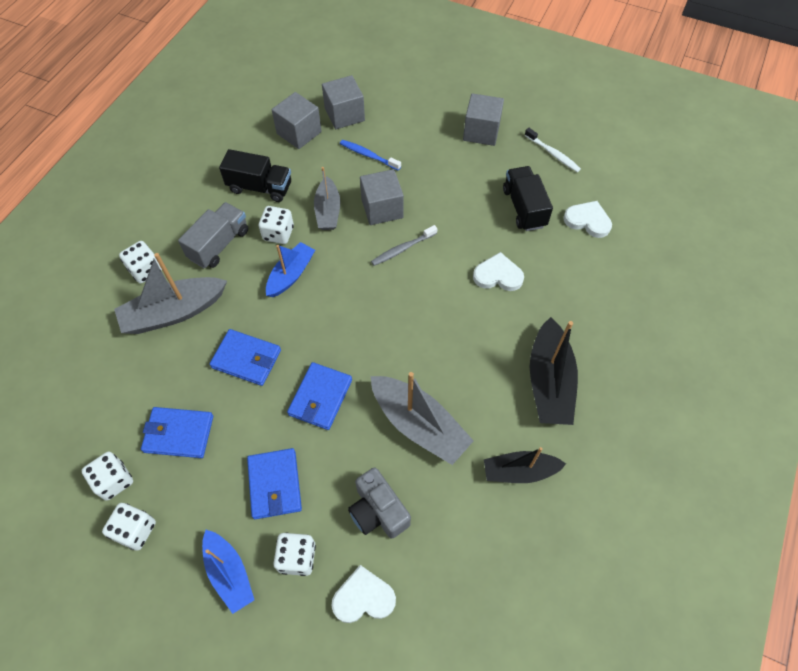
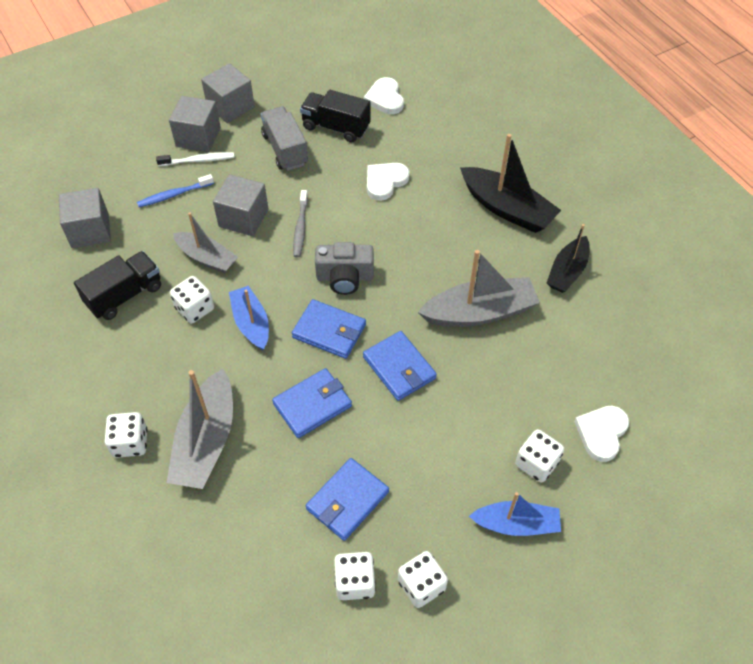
camera: 55 degrees left, 5 degrees down
(219, 244) = (161, 363): grey truck -> grey truck (285, 149)
(275, 484) = (457, 446): blue wallet -> blue wallet (329, 331)
(344, 115) = (106, 185): grey cube -> grey cube (198, 137)
(378, 511) = (535, 383): grey camera -> grey camera (345, 277)
(553, 154) = (301, 78): white toothbrush -> white toothbrush (198, 160)
(587, 221) = (385, 98): white heart -> white heart turned 75 degrees counterclockwise

